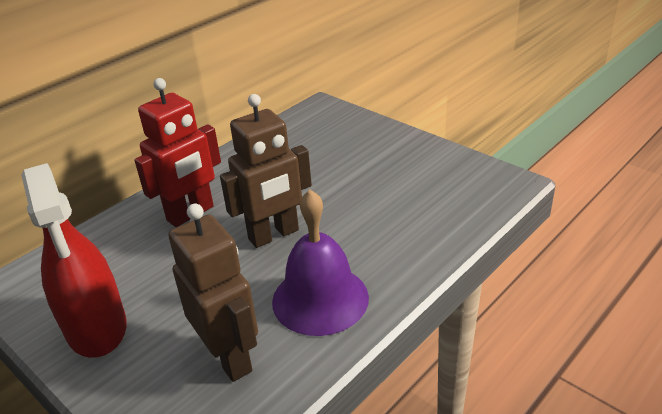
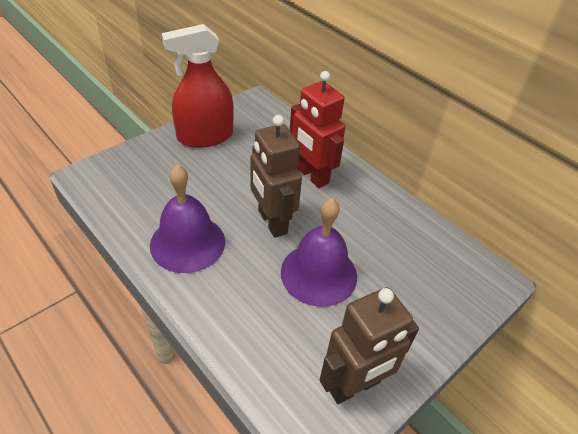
camera: 90 degrees right, 10 degrees up
(230, 357) = (153, 192): brown robot -> brown robot (354, 386)
(341, 195) = (318, 273): none -> purple bell

